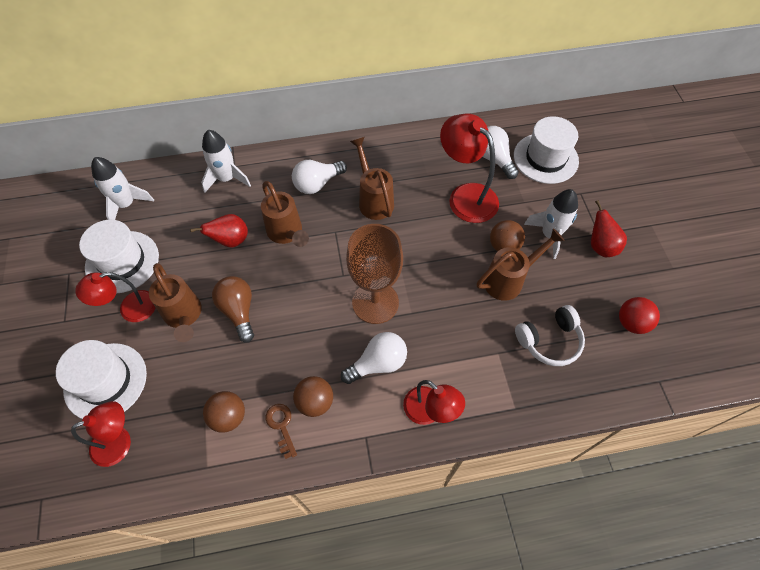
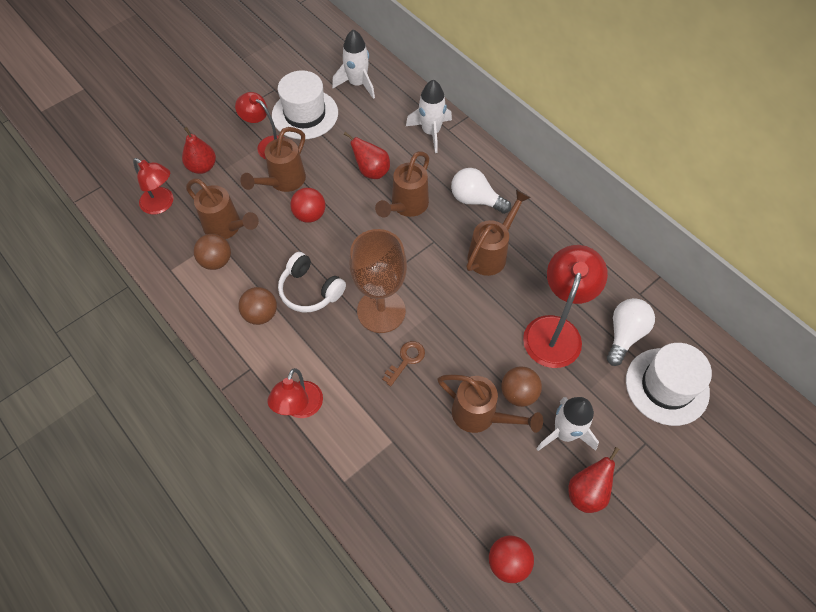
camera: 60 degrees right, 0 degrees up
(105, 381) = (202, 167): white hat -> red pear
(198, 390) = (227, 228): none -> brown watering can
(238, 311) = (310, 215): brown light bulb -> red ball
(281, 426) = (227, 301): brown key -> brown key (406, 360)
(378, 363) = (322, 344): white light bulb -> none
(549, 340) = (435, 484): white headphones -> white headphones (310, 290)

